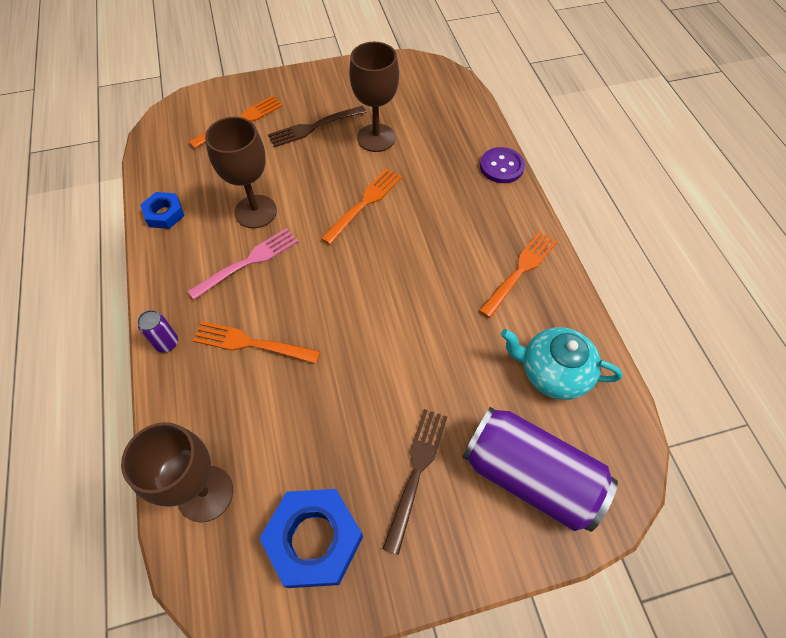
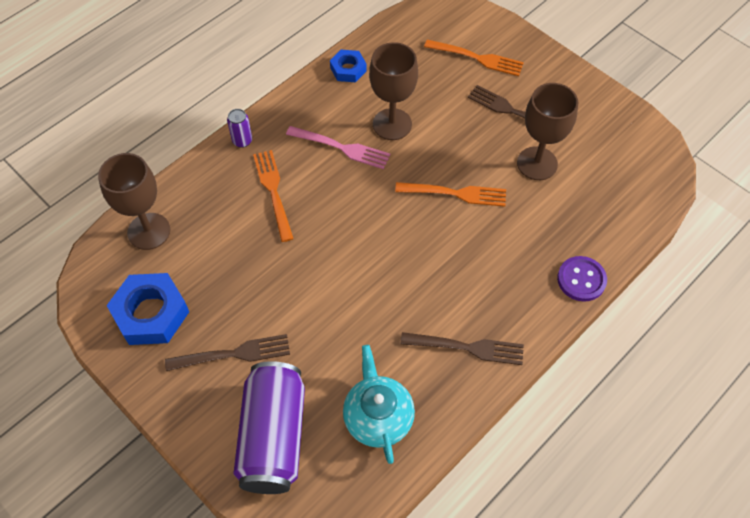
camera: 60 degrees right, 0 degrees up
(520, 271) = (467, 348): orange fork -> brown fork

